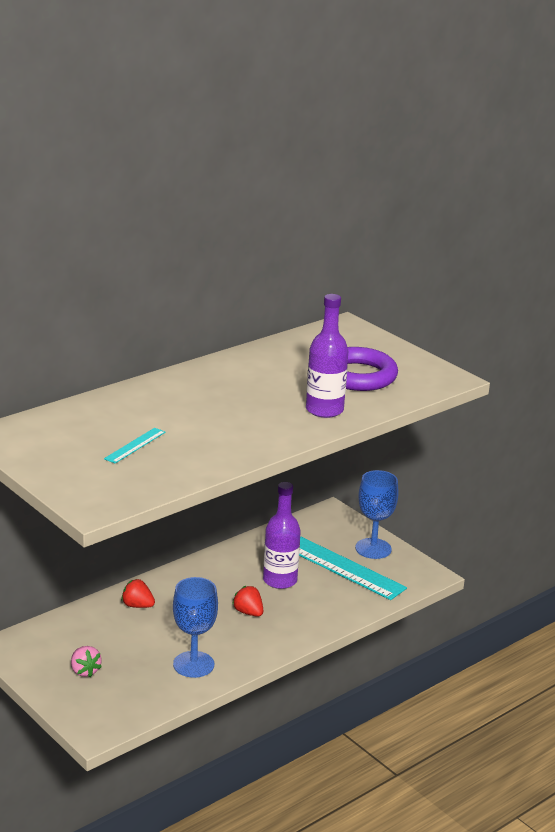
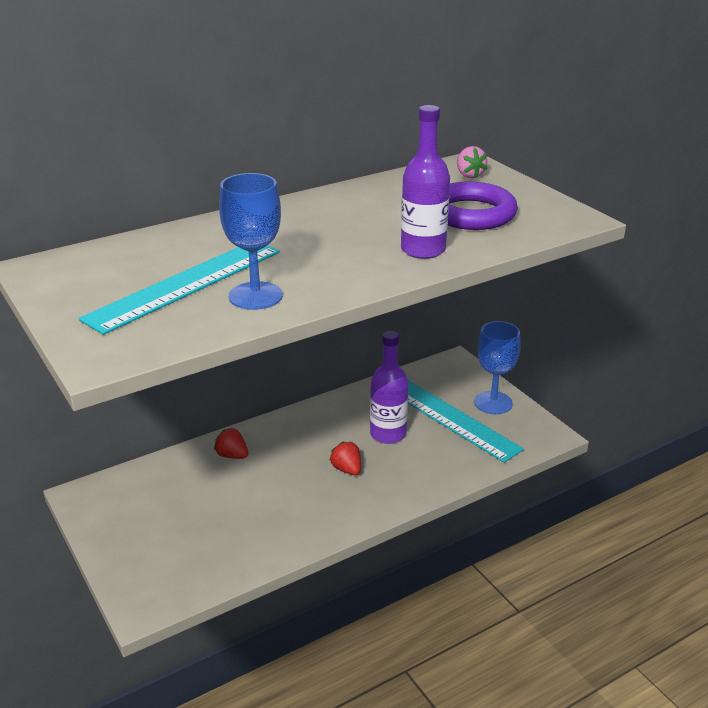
camera: 10 degrees right, 5 degrees up
(84, 671) = (154, 530): pink strawberry -> pink strawberry (469, 175)
(135, 445) = (186, 284): turquoise ruler -> turquoise ruler, size x2.33
(193, 664) = (273, 529): blue goblet -> blue goblet (255, 296)

